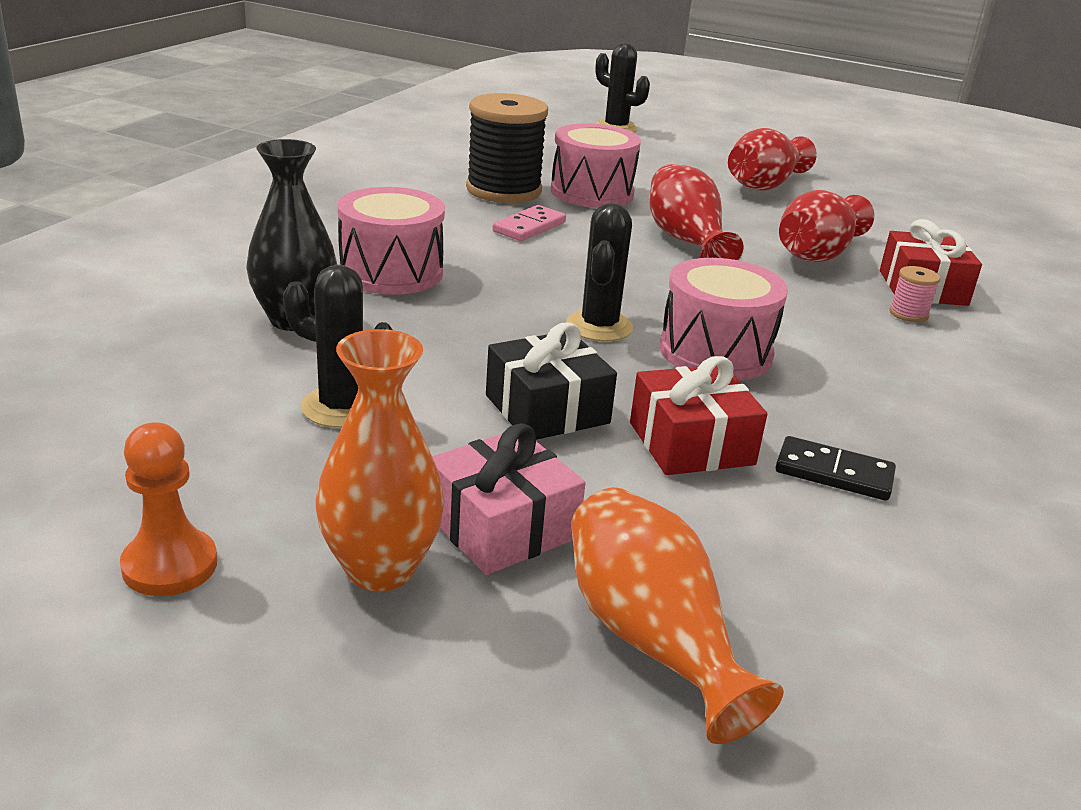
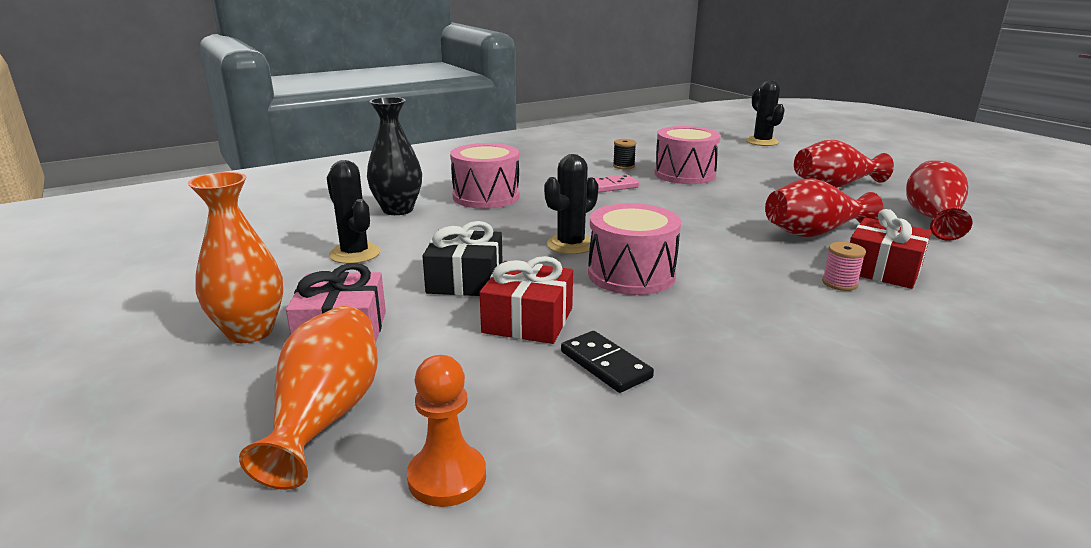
camera: 35 degrees right, 5 degrees down
(170, 565) = (167, 301): orange pawn -> orange pawn (447, 477)
(504, 190) = (623, 166): black spool -> black spool, size x0.42
(686, 241) = (713, 209): red vase -> red vase (932, 218)

